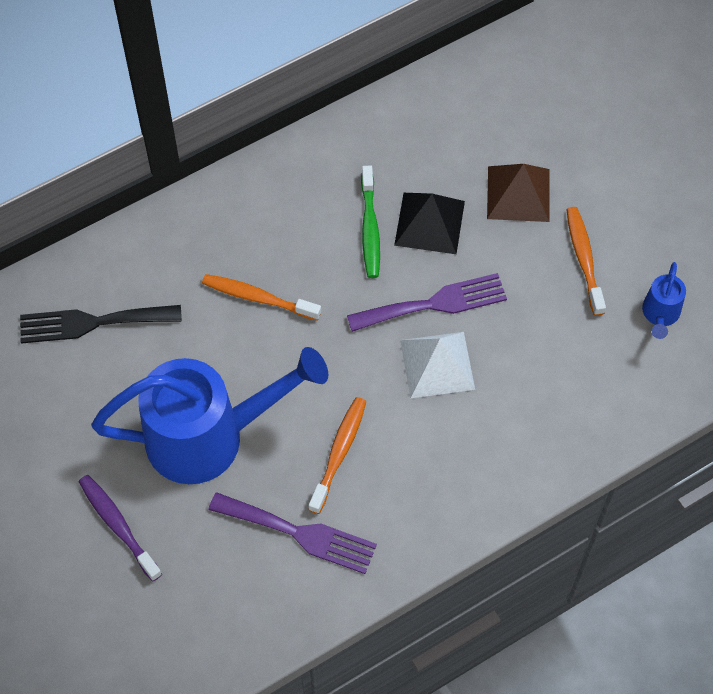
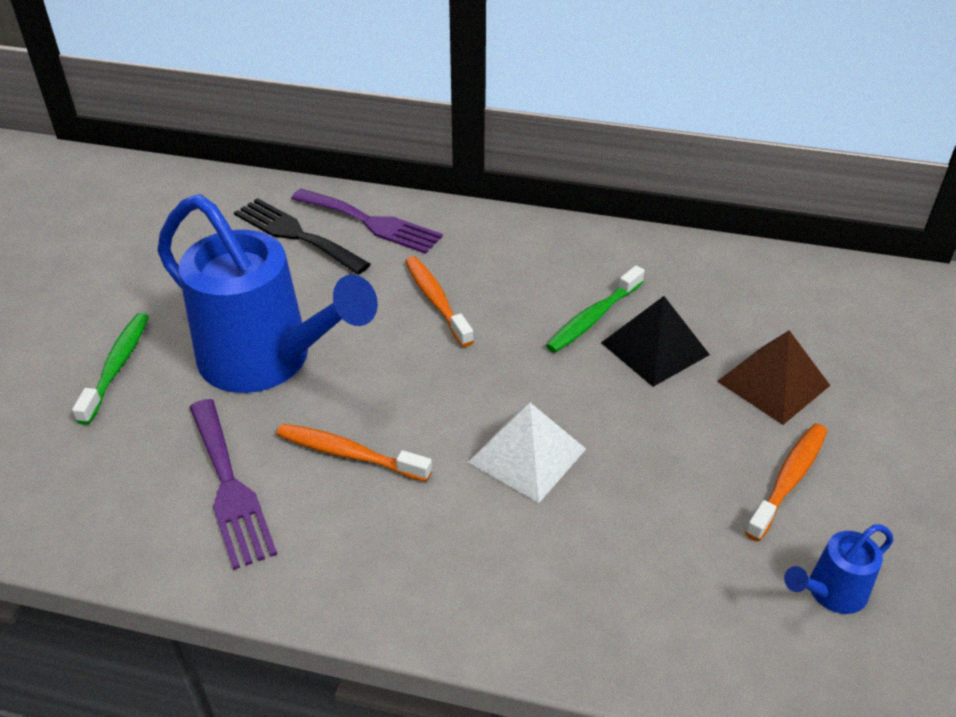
camera: 45 degrees right, 20 degrees down
(118, 525) = (117, 366): purple toothbrush -> green toothbrush
(339, 452) = (348, 454): orange toothbrush -> orange toothbrush turned 135 degrees counterclockwise
(434, 304) = (584, 408): purple fork -> purple fork (371, 223)

